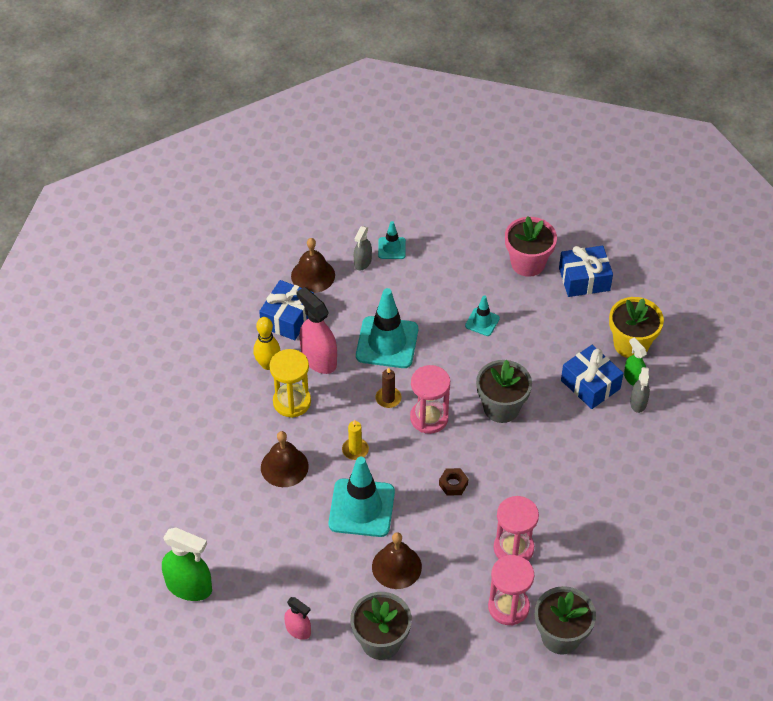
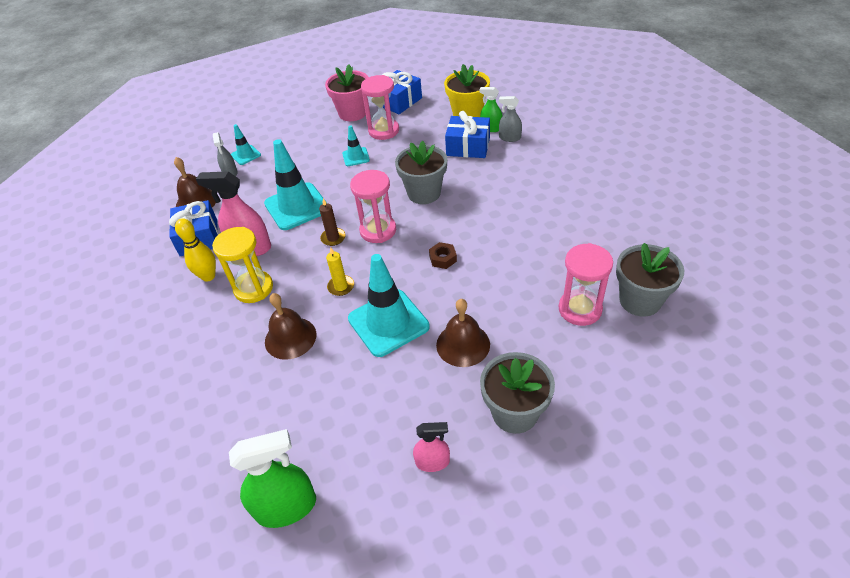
camera: 35 degrees left, 5 degrees down
(513, 548) = (535, 268): pink hourglass -> pink hourglass (384, 131)
(638, 403) = (509, 138): grey spray bottle -> grey spray bottle turned 135 degrees clockwise

